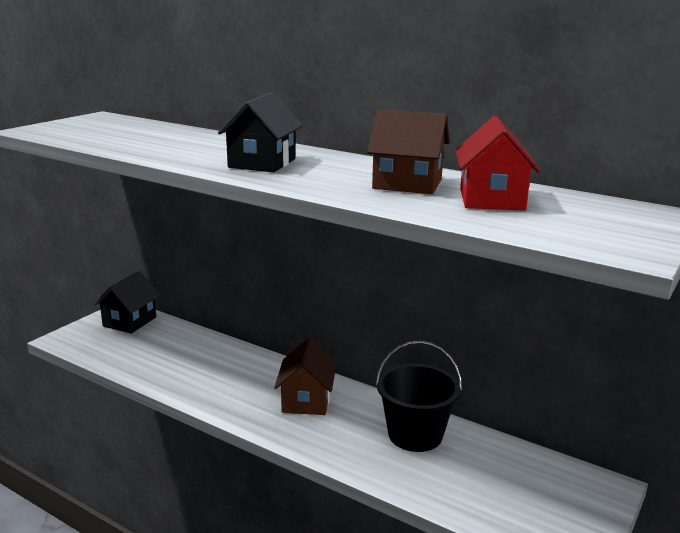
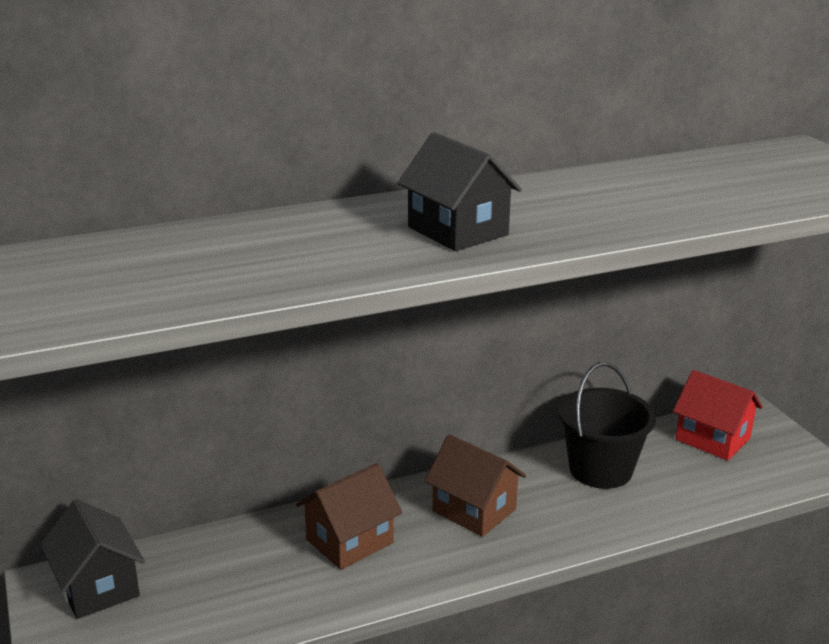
camera: 55 degrees left, 5 degrees up
(407, 184) = (625, 194): brown house -> brown house (349, 541)
(491, 199) = (711, 181): red house -> red house (712, 439)

